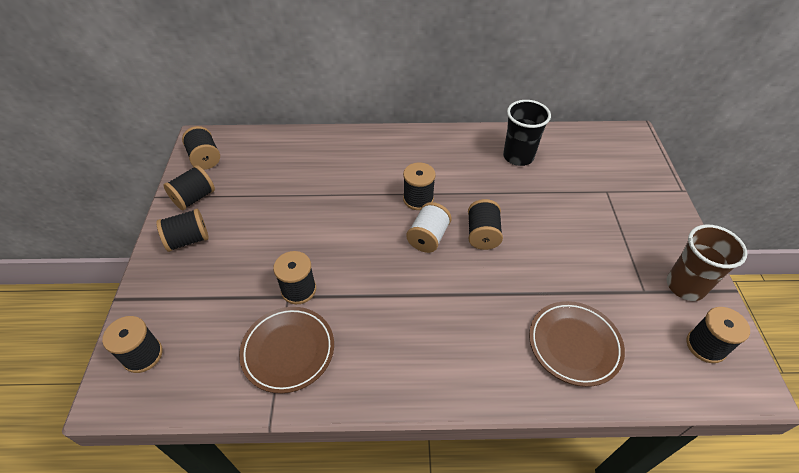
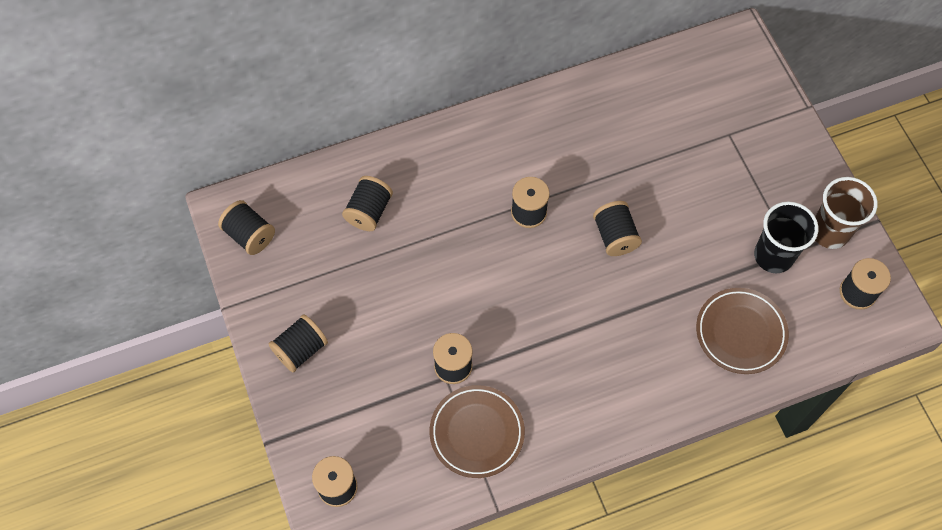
camera: 20 degrees left, 15 degrees up
(194, 198) = (272, 294): black spool -> black spool (369, 211)
(428, 237) = (559, 259): white spool -> none
(518, 157) = (619, 114): black cup -> black cup (773, 256)

